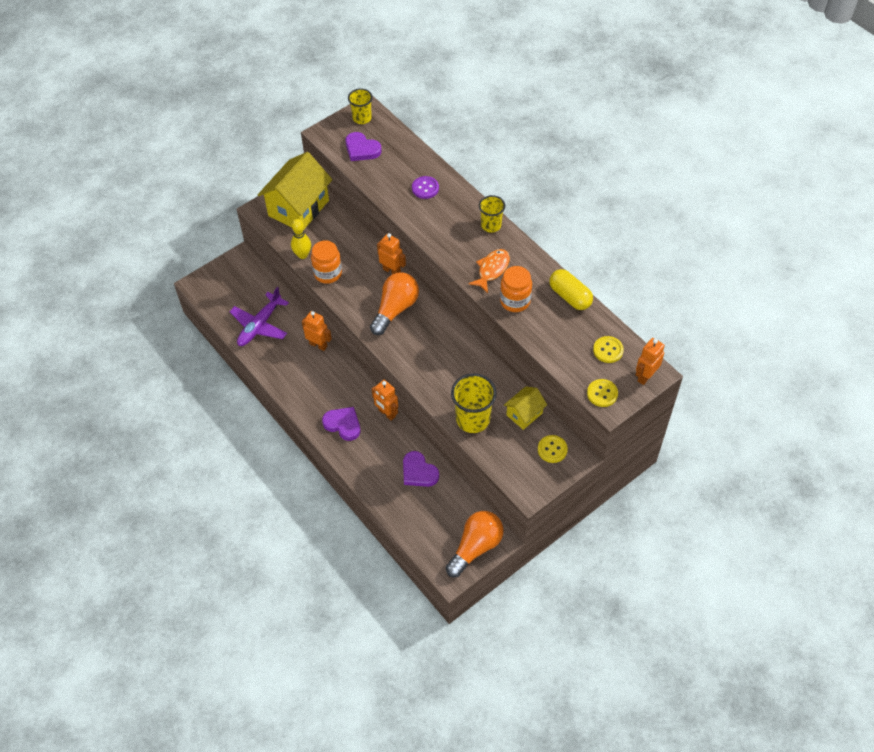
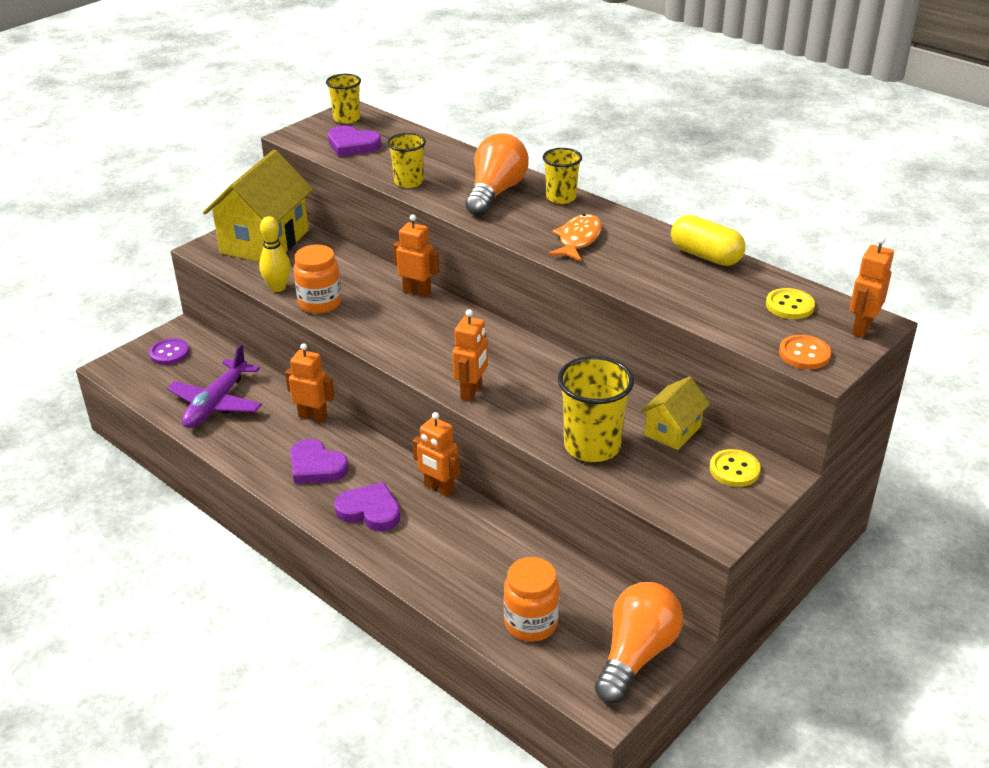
camera: 10 degrees left, 20 degrees down
(393, 195) = (409, 182): none -> yellow cup
(395, 309) = (432, 332): orange light bulb -> orange light bulb (495, 192)
(410, 365) = (471, 392): none -> orange robot
(418, 472) = (509, 559): purple heart -> purple heart (316, 466)
(425, 188) = (454, 172): purple button -> purple button (169, 353)
(515, 301) = (625, 268): orange jar -> orange jar (531, 623)
(602, 393) = (804, 354): yellow button -> orange button

